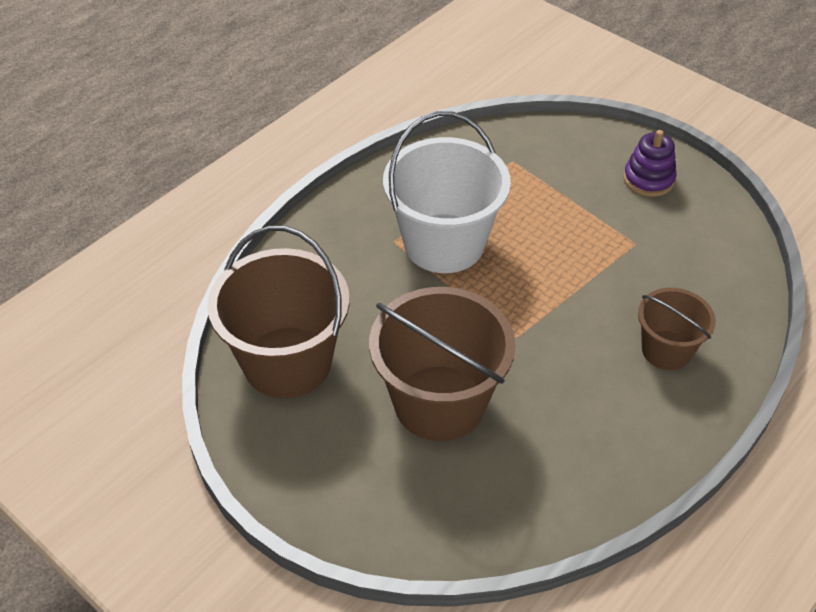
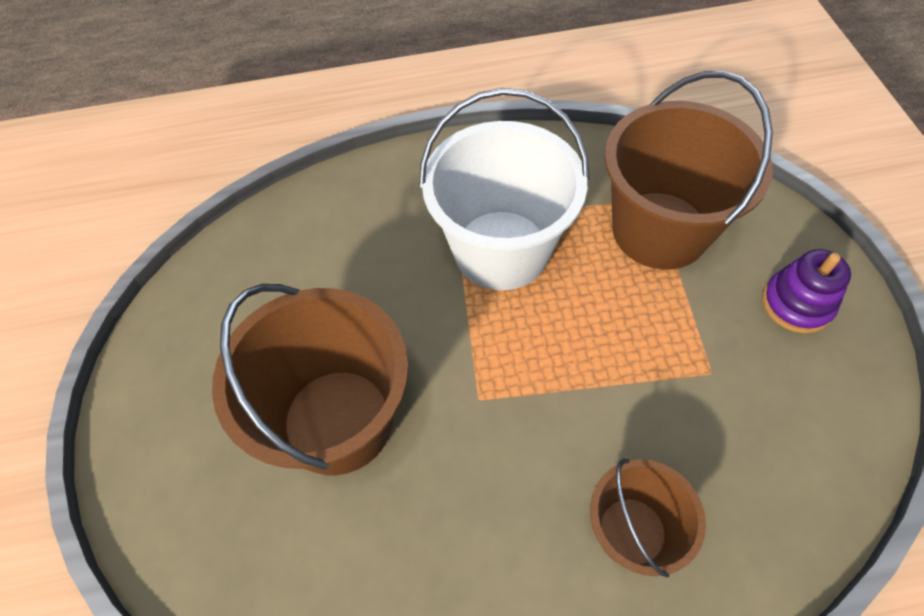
camera: 40 degrees right, 10 degrees up
(287, 362) = (252, 285): brown bucket -> brown bucket (659, 230)

